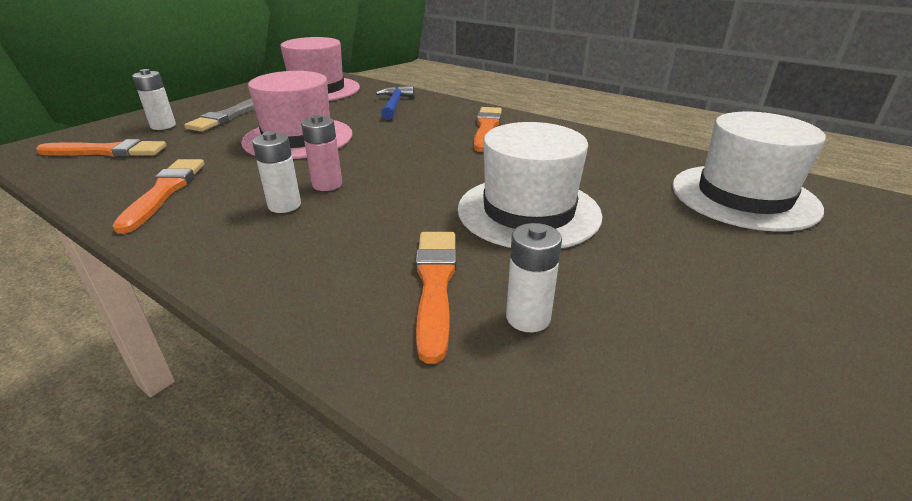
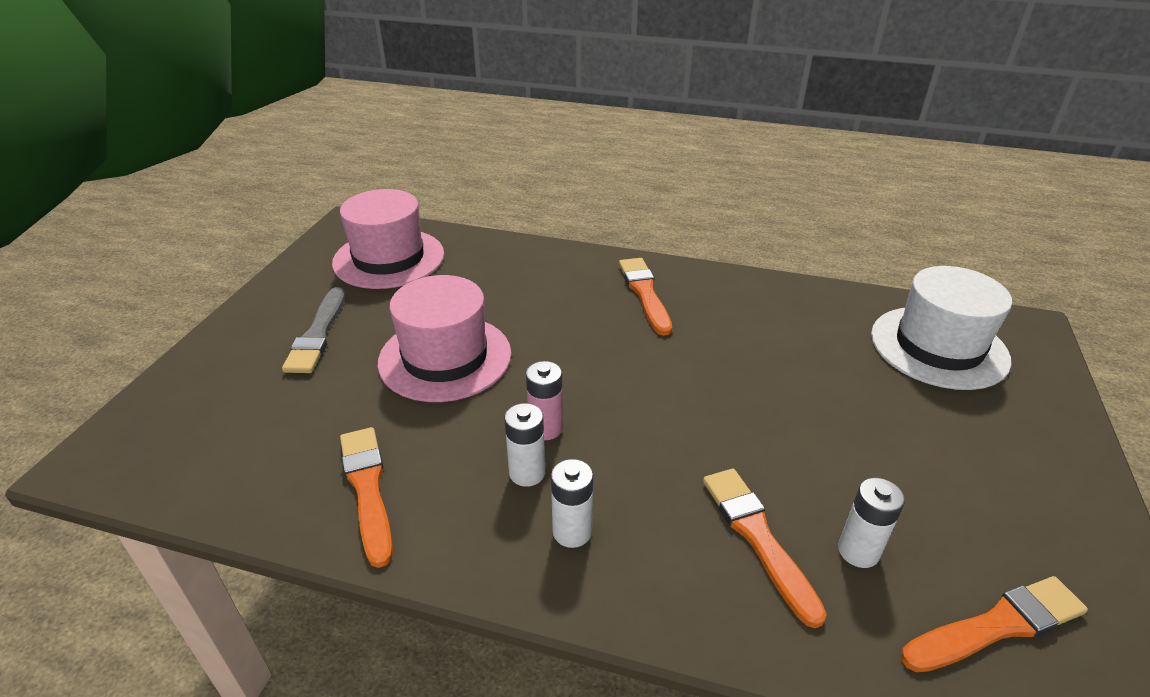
camera: 20 degrees left, 5 degrees up
(107, 151) = (217, 439): orange brush -> orange brush (996, 626)
(163, 126) = (244, 373): white battery -> white battery (572, 532)
(394, 105) = (510, 270): blue hammer -> none
(528, 211) = (772, 416): white hat -> none

